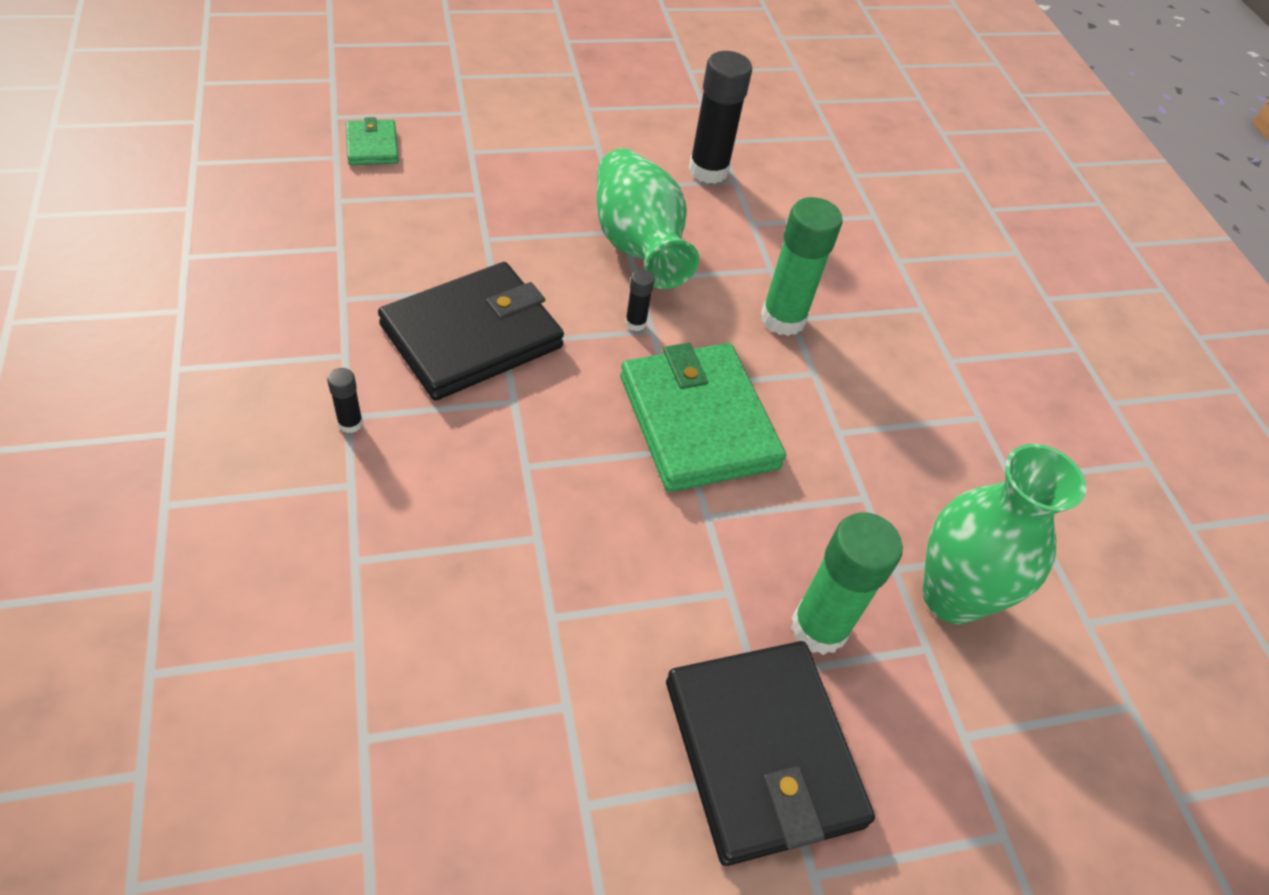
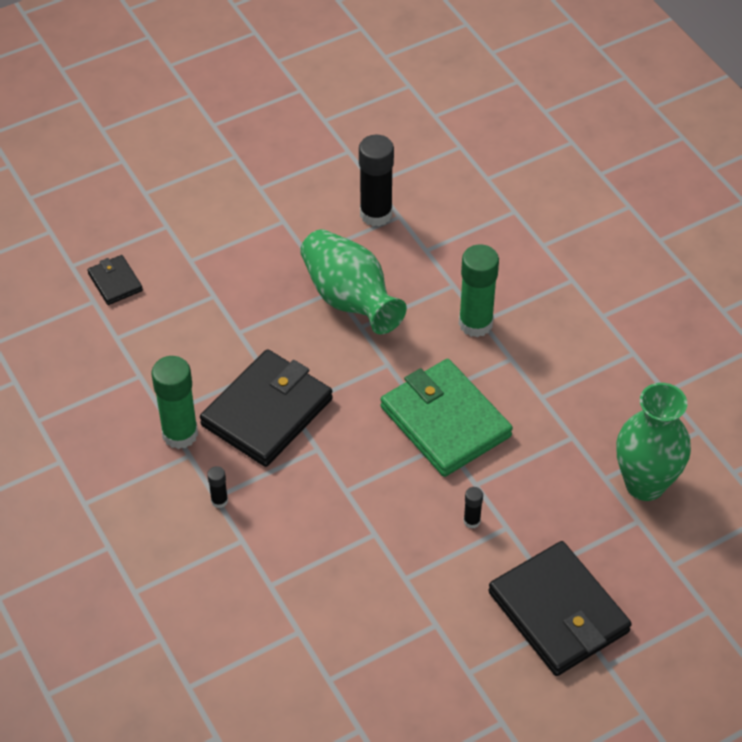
camera: 10 degrees left, 0 degrees up
(372, 146) = (115, 282): green wallet -> black wallet
(635, 323) = (374, 363): black glue stick -> black glue stick (472, 521)
(819, 628) = (568, 530): green glue stick -> green glue stick (180, 434)

